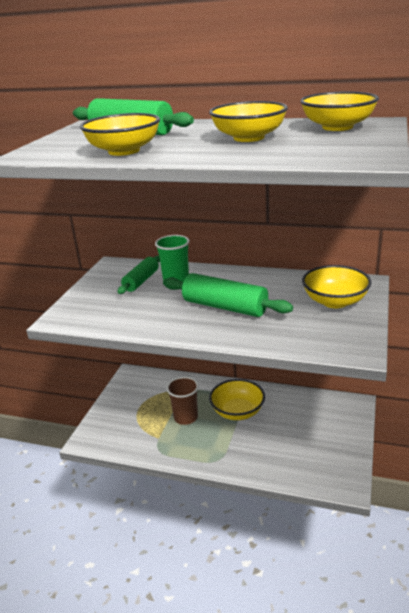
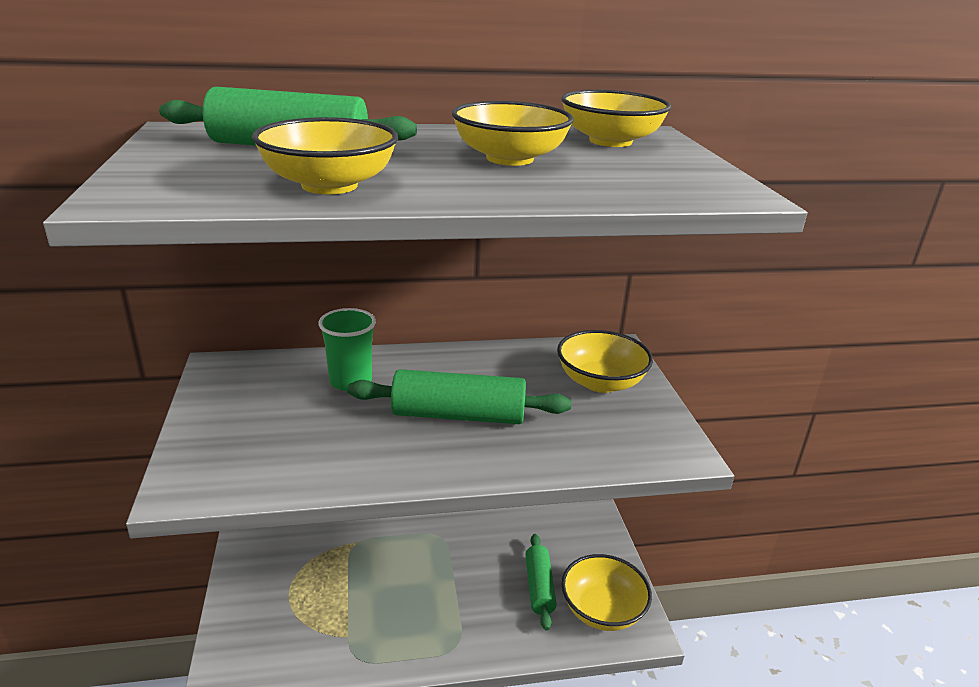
camera: 30 degrees left, 0 degrees up
(141, 281) = (291, 390): green rolling pin -> green rolling pin (539, 587)
(186, 417) = (374, 589): brown cup -> none
(237, 411) = (446, 559): yellow bowl -> yellow bowl (602, 610)

